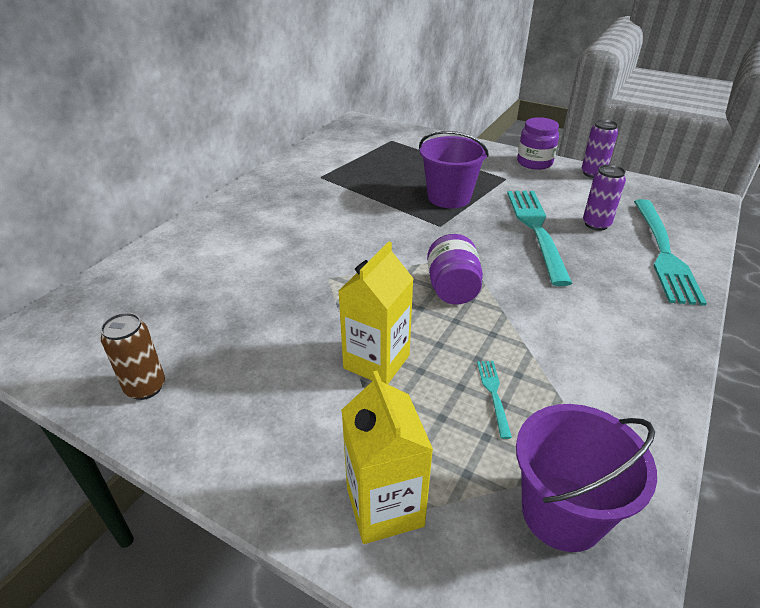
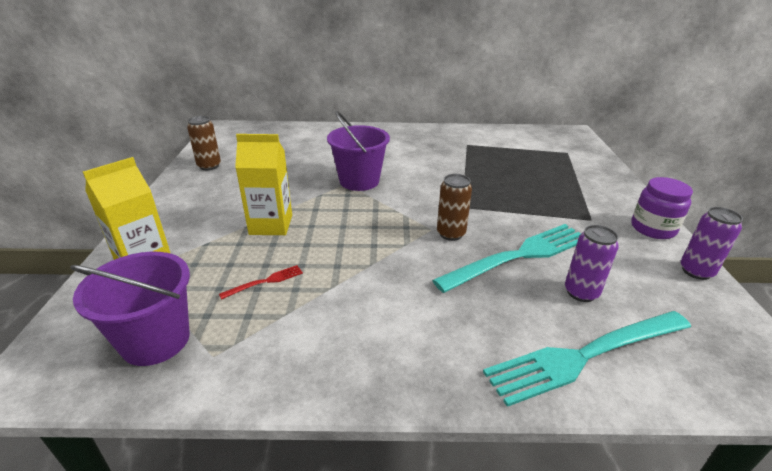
camera: 60 degrees right, 5 degrees down
(449, 197) = (512, 200): purple bucket -> purple bucket (359, 181)
(452, 289) = (379, 233): purple jar -> none
(481, 249) = (451, 234): none -> brown can
(493, 393) = (266, 281): turquoise fork -> red fork

